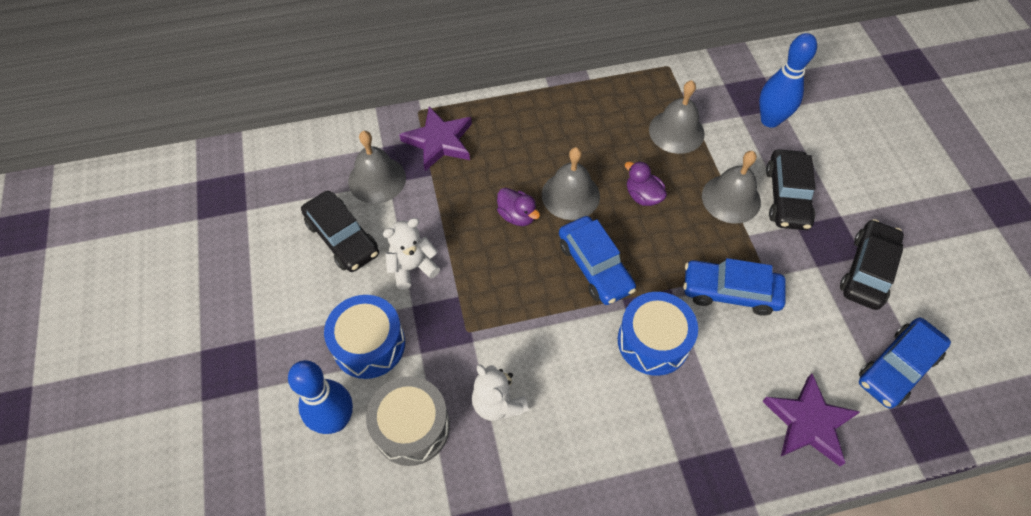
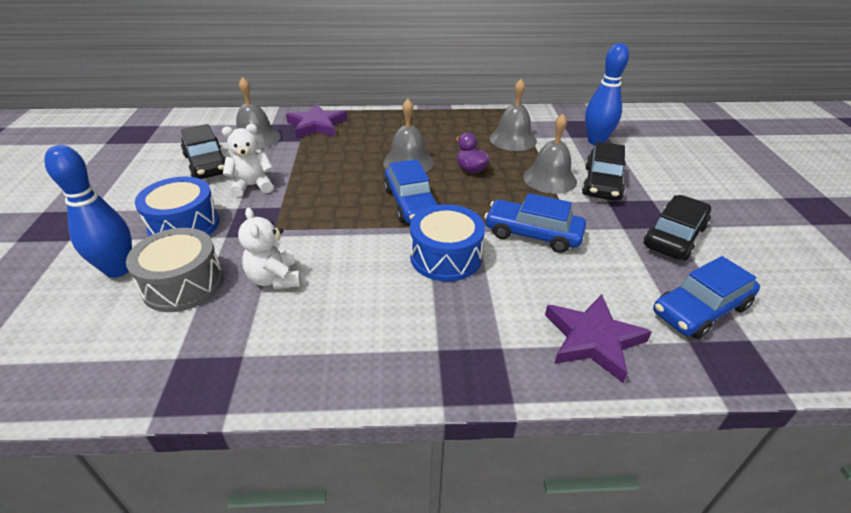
camera: 10 degrees right, 20 degrees down
(517, 216) = (357, 168): purple duck -> none

